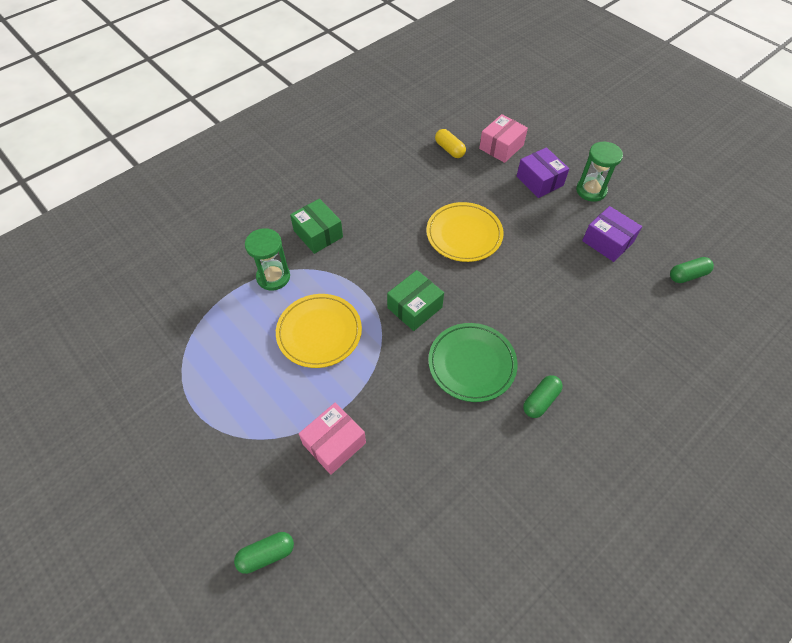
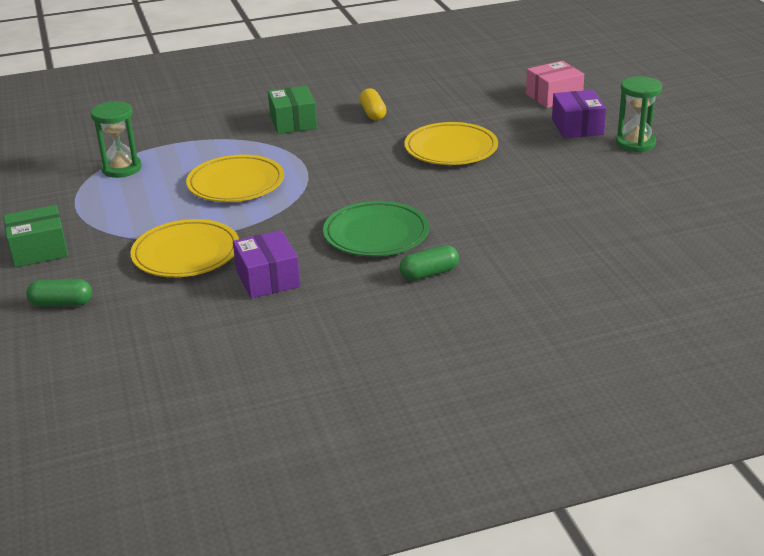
camera: 25 degrees right, 25 degrees down
(273, 277) = (223, 141): green hourglass -> green hourglass (121, 168)
(334, 443) = (186, 254): pink box -> yellow plate
(414, 307) = (349, 186): green box -> green box (39, 250)
(449, 149) = (490, 90): yellow capsule -> yellow capsule (373, 113)
(607, 241) = (620, 182): purple box -> purple box (268, 279)
(687, 275) = (700, 224): green capsule -> none

